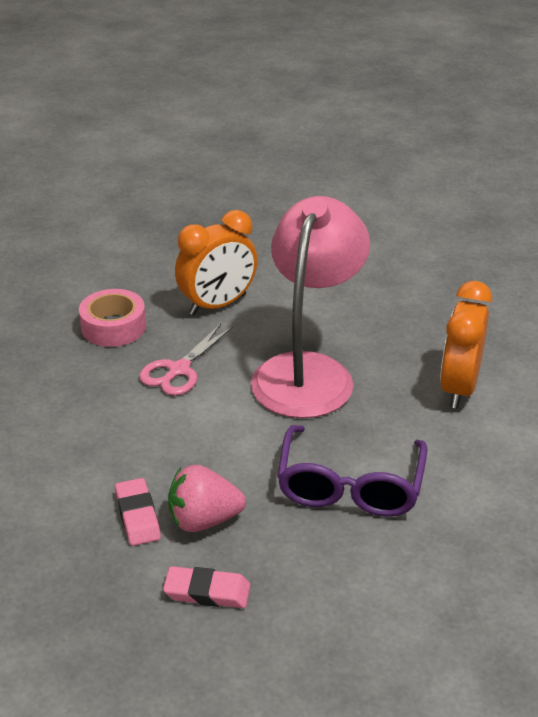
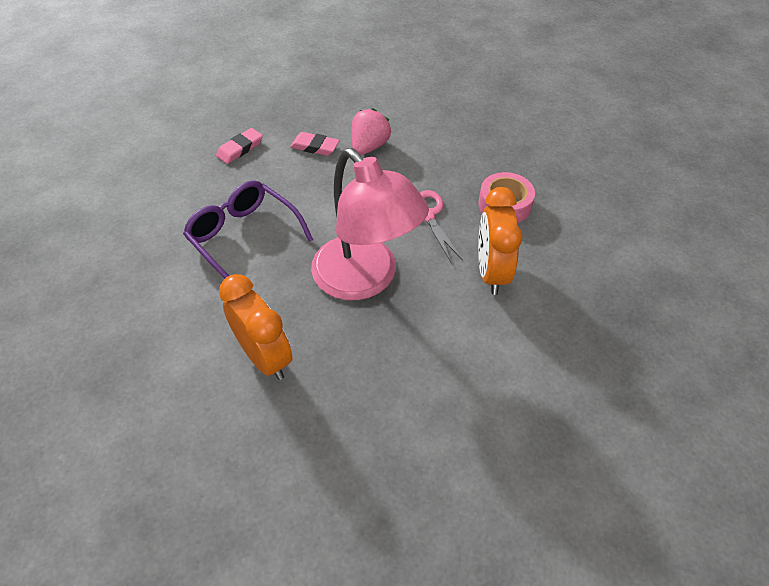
camera: 125 degrees right, 15 degrees up
(203, 520) = (285, 168): pink strawberry -> pink strawberry (369, 146)

